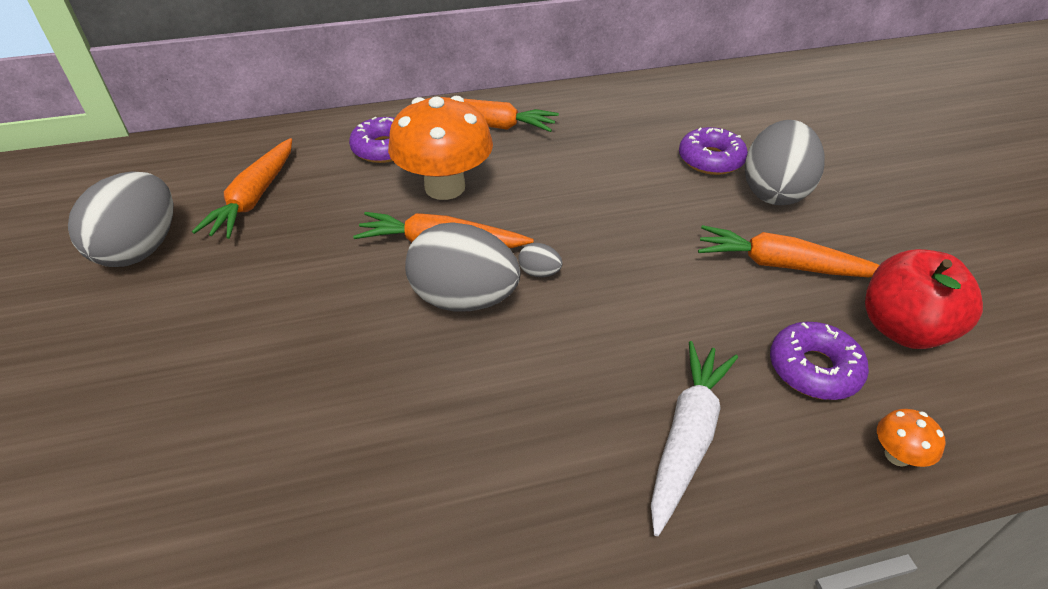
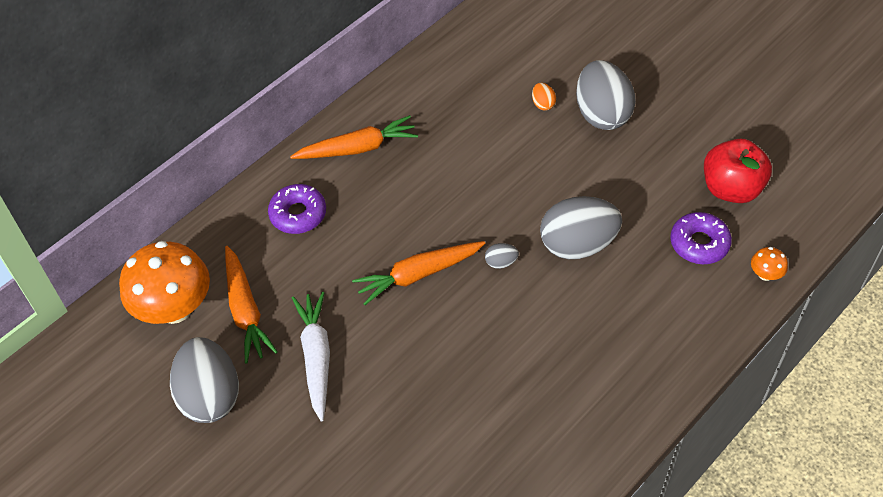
camera: 30 degrees left, 10 degrees up
(445, 187) = (378, 226): orange mushroom -> orange mushroom (174, 308)
(464, 299) = (470, 308): grey egg -> grey egg (578, 245)
(687, 438) = (660, 325): white carrot -> white carrot (316, 358)
(710, 160) = (543, 104): purple donut -> orange egg
(783, 265) = (642, 176): orange carrot -> none

